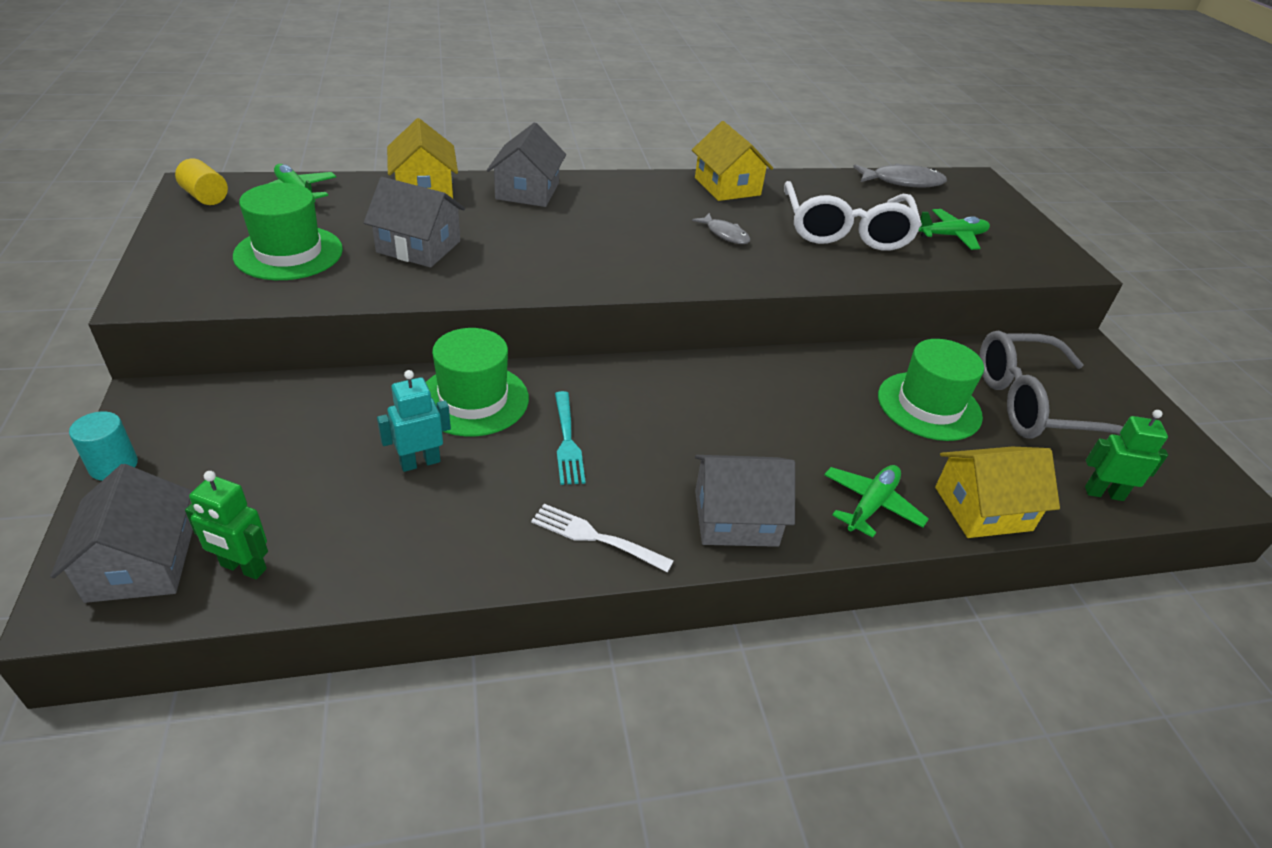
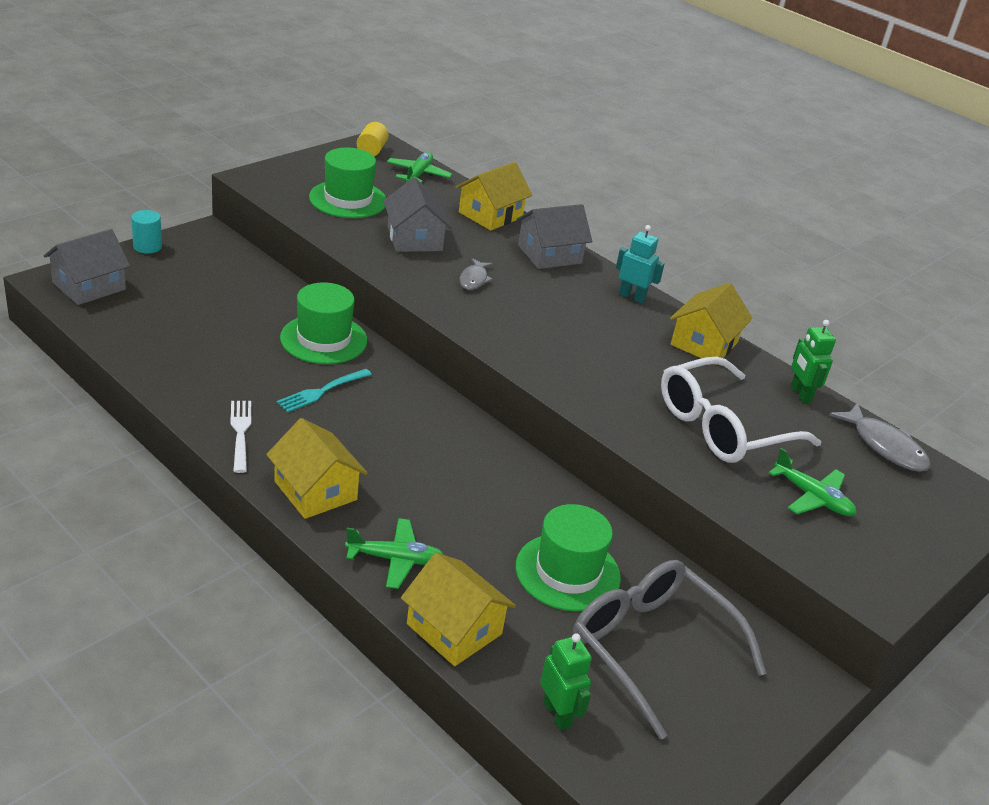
camera: 55 degrees right, 5 degrees down
(243, 568) = (110, 317): green robot -> green robot (800, 394)
(420, 462) = (244, 341): turquoise robot -> turquoise robot (632, 297)
(725, 234) = (618, 362): grey fish -> grey fish (474, 279)
(735, 518) = (315, 490): grey house -> yellow house

